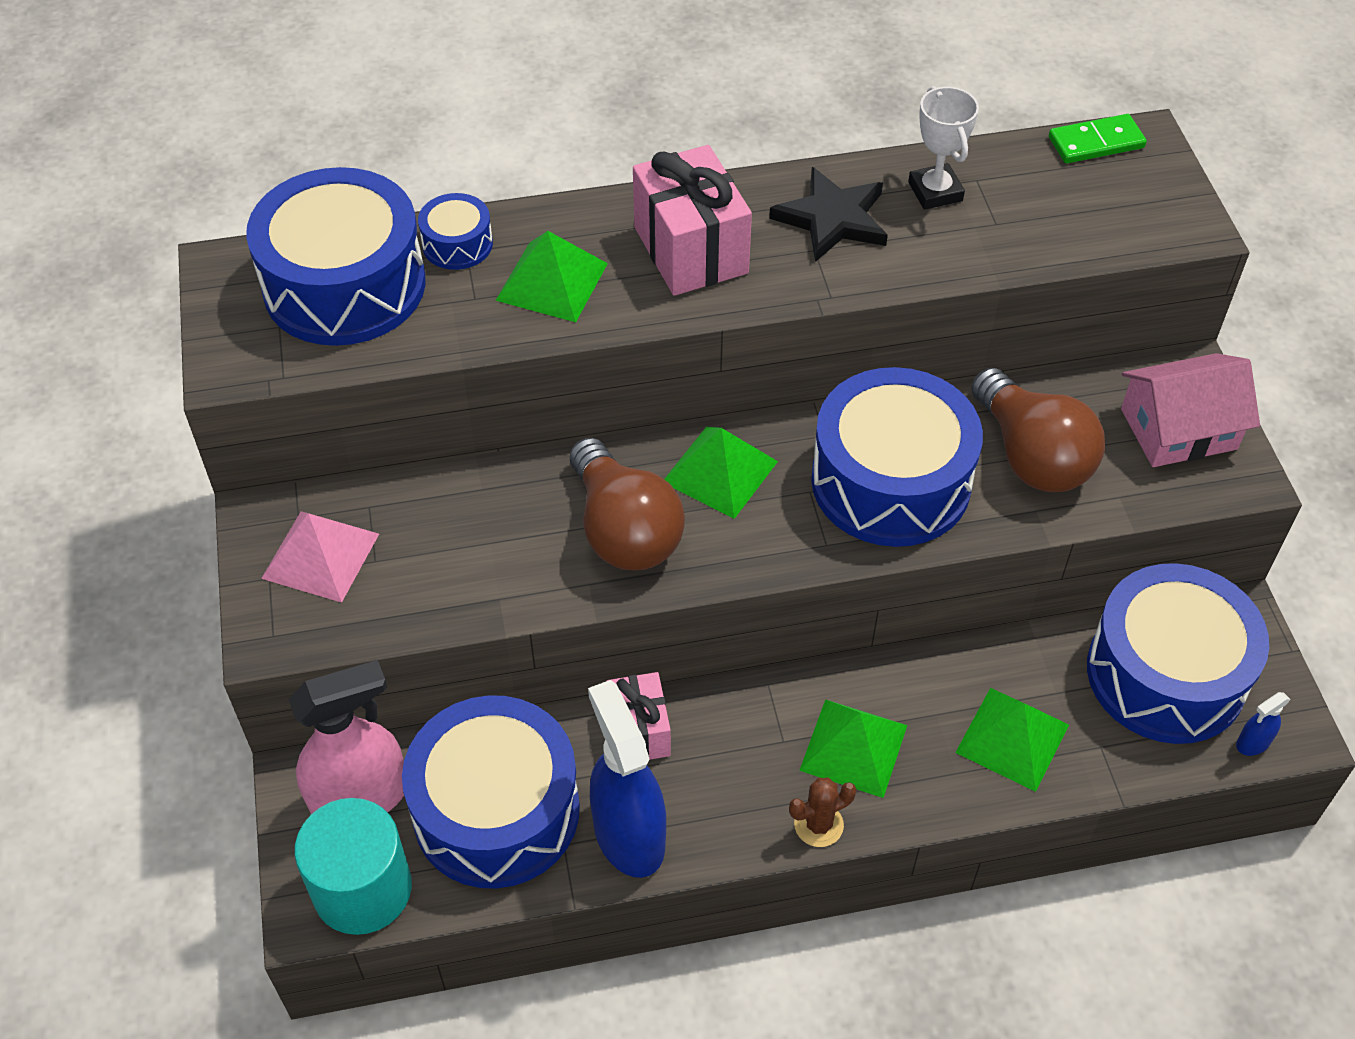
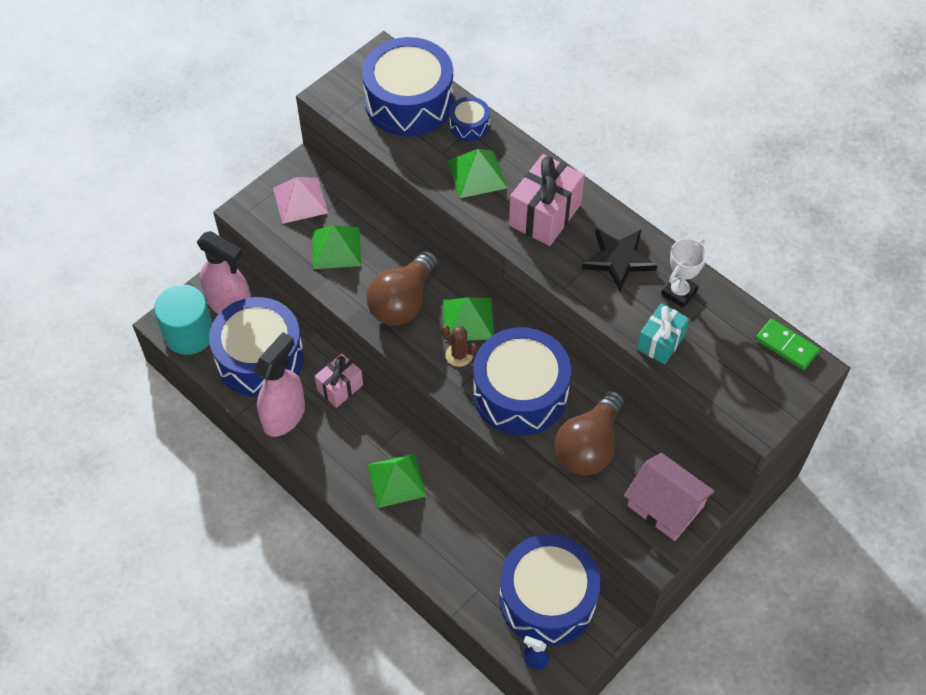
camera: 55 degrees right, 5 degrees up
(628, 834) = (284, 415): blue spray bottle -> pink spray bottle
(818, 825) = (344, 488): brown cactus -> brown cactus (459, 355)
(999, 250) = (660, 342): none -> turquoise gift
(1012, 738) = (453, 546): green pyramid -> green pyramid (336, 248)

